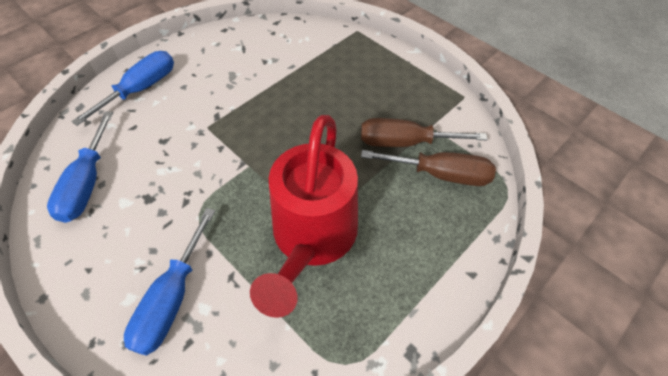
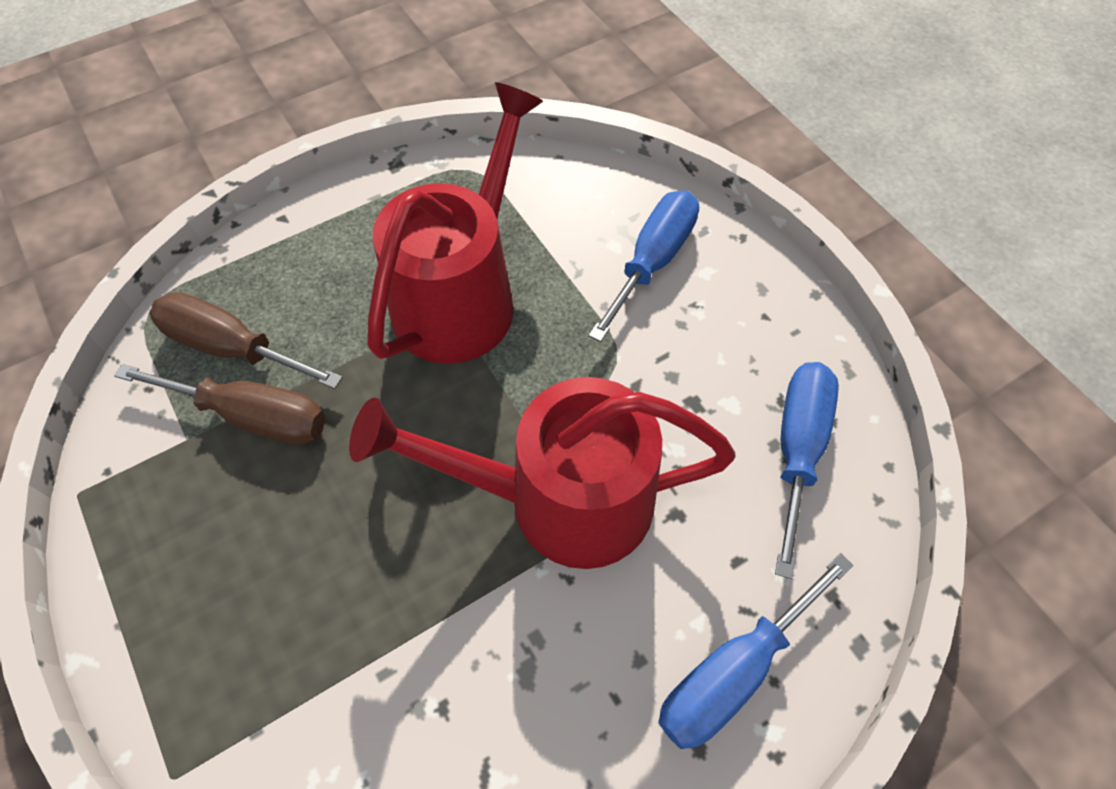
camera: 165 degrees left, 5 degrees up
(226, 135) = (559, 500): none -> red watering can

